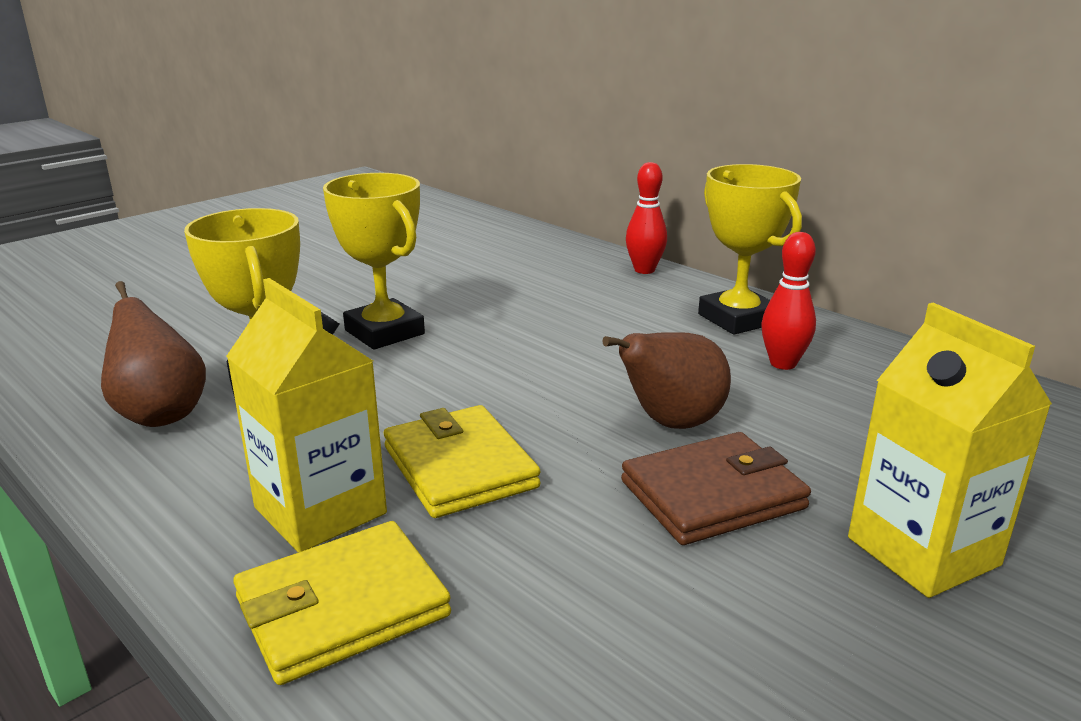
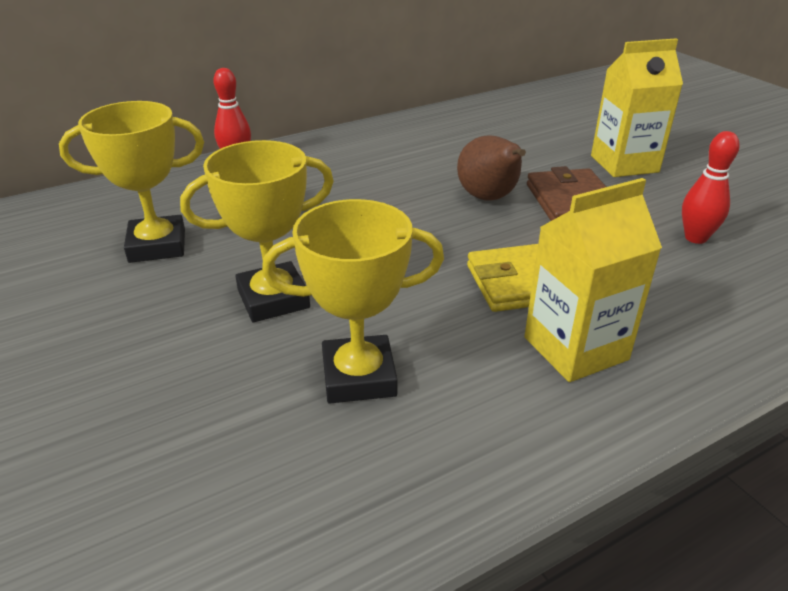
camera: 75 degrees left, 10 degrees up
(161, 414) = (386, 454): brown pear -> none
(342, 607) = (684, 342): yellow wallet -> none
(737, 319) = (352, 148): yellow trophy -> yellow trophy (157, 245)
(783, 363) = (425, 149): red bowling pin -> red bowling pin (695, 238)

